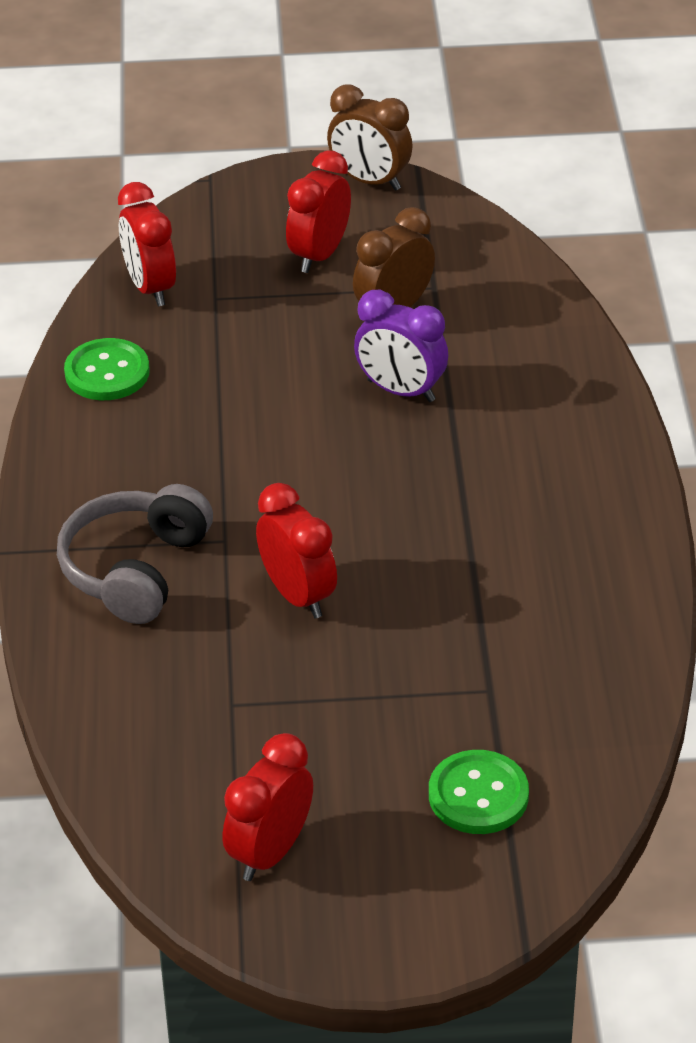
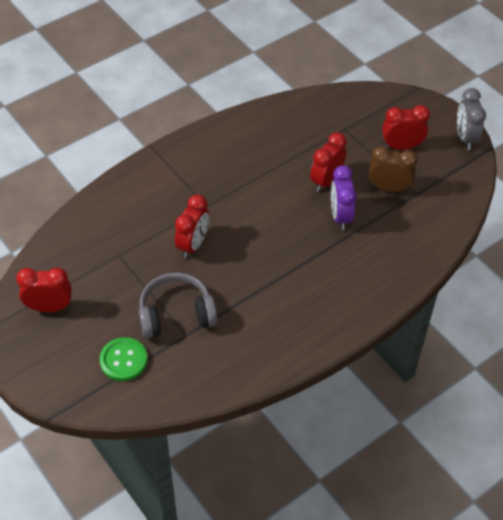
camera: 55 degrees right, 10 degrees up
(107, 372) = (272, 120): green button -> none
(135, 569) = (169, 188): grey headphones -> grey headphones (176, 314)
(150, 288) = (332, 106): red clock -> red clock (326, 181)
(369, 181) = (465, 138): brown clock -> grey clock

